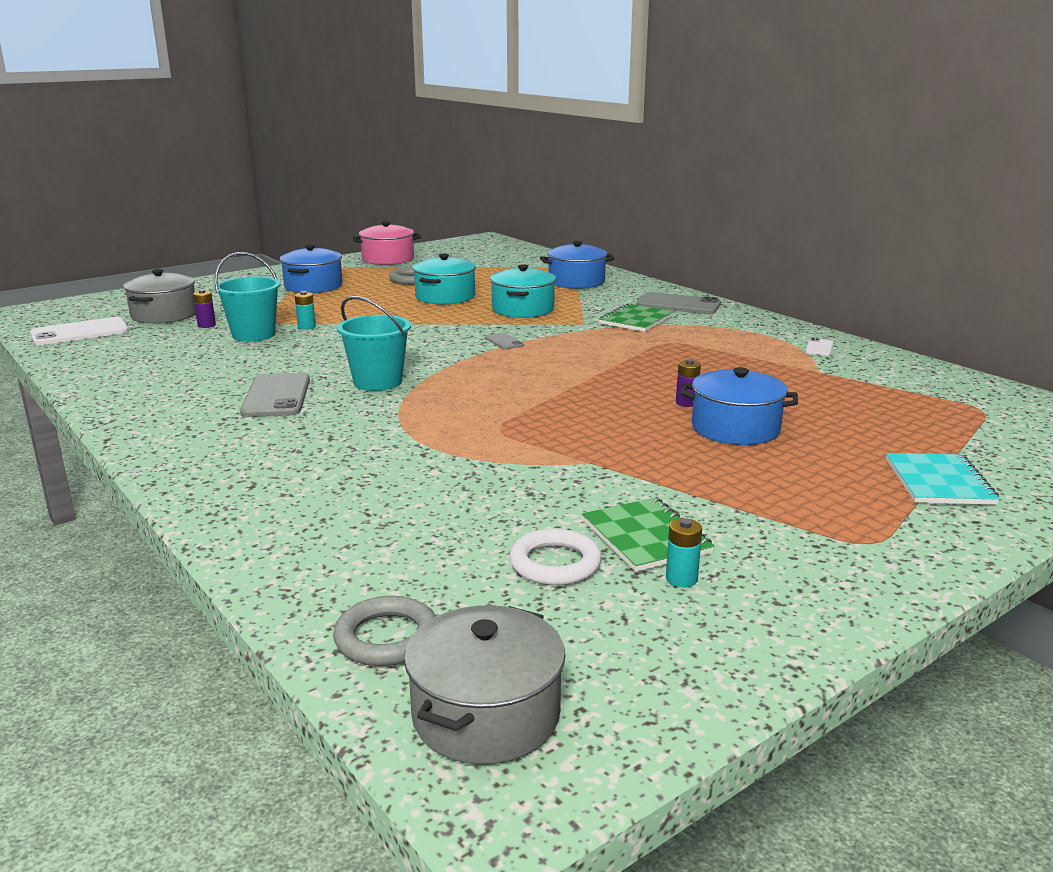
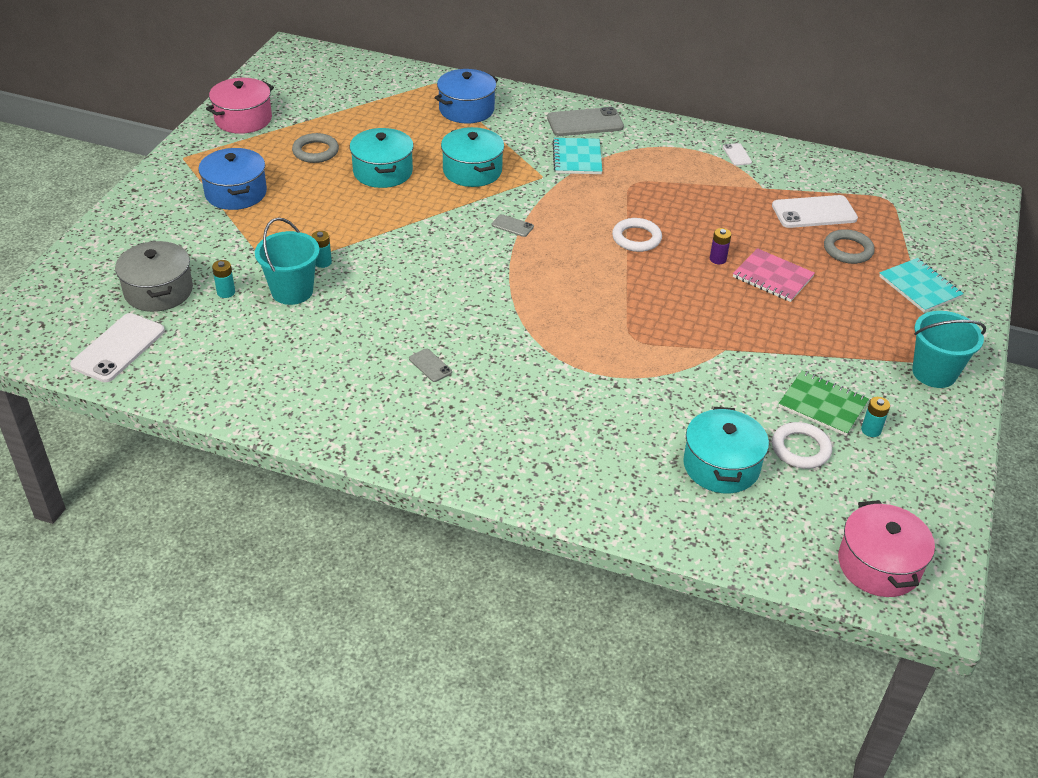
camera: 35 degrees left, 20 degrees up
(206, 325) = (226, 292): purple battery -> turquoise battery
(276, 396) = (430, 365): grey phone -> grey phone, size x0.49
(377, 382) = (483, 317): turquoise bucket -> turquoise bucket (934, 373)
(386, 638) = (781, 544): grey ring -> grey ring (848, 250)
(431, 545) = (721, 466): none -> turquoise pot
(486, 715) = (879, 565): grey pot -> pink pot
(616, 372) = (636, 238): none -> white ring
(636, 320) = (577, 158): green notebook -> turquoise notebook
(735, 428) = (772, 277): blue pot -> pink notebook
(861, 398) = (814, 212): none -> white phone

